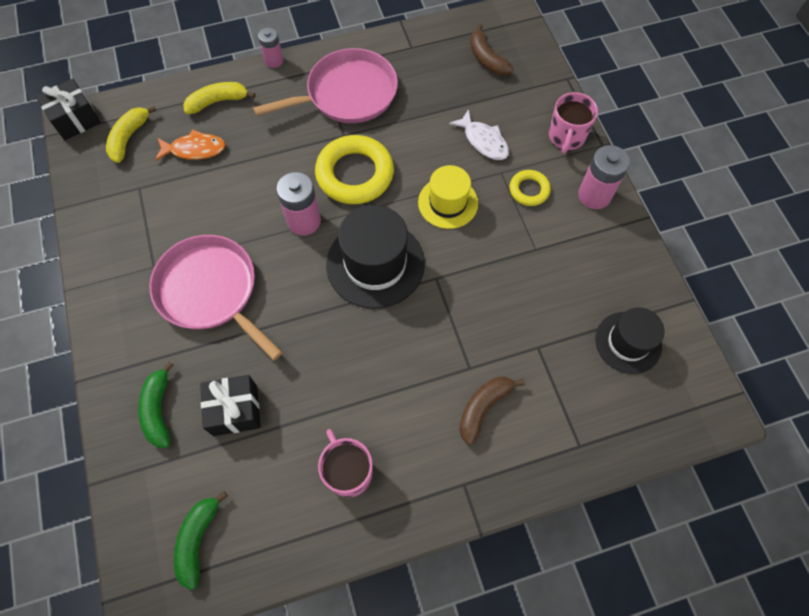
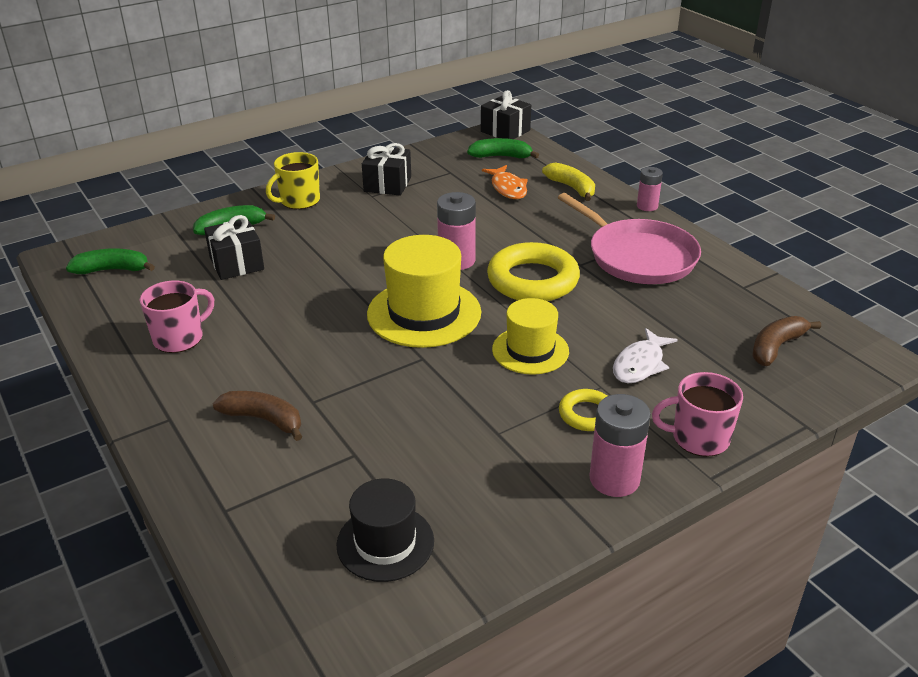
camera: 75 degrees right, 30 degrees down
(129, 138) = (501, 156): yellow banana -> green banana
(132, 336) = (299, 201): none -> yellow mug
(137, 247) = (387, 184): none -> black gift
(211, 291) = (356, 227): pink pan -> none
(375, 264) = (424, 313): black hat -> yellow hat

